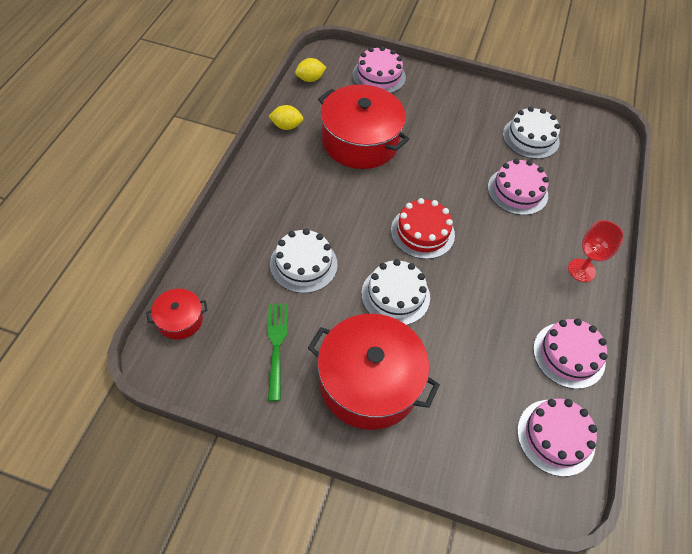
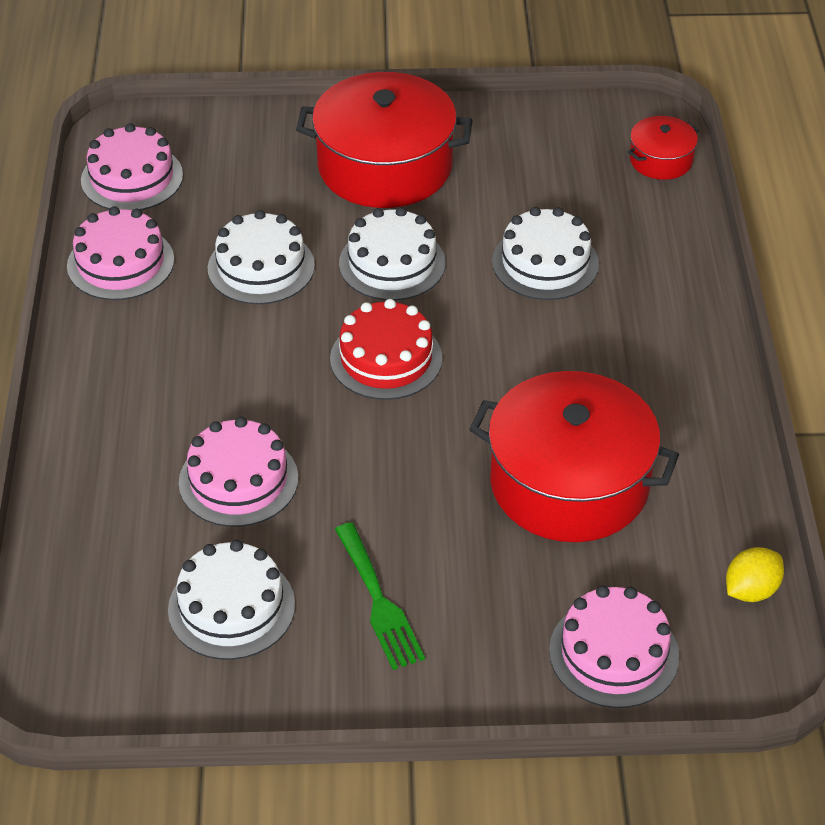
camera: 165 degrees right, 10 degrees down
(276, 345) = (522, 169): green fork -> green fork (379, 601)
(286, 126) = (721, 467): yellow lemon -> none
(478, 320) = (261, 267): none -> white cake
(581, 270) = (107, 379): red goblet -> none

